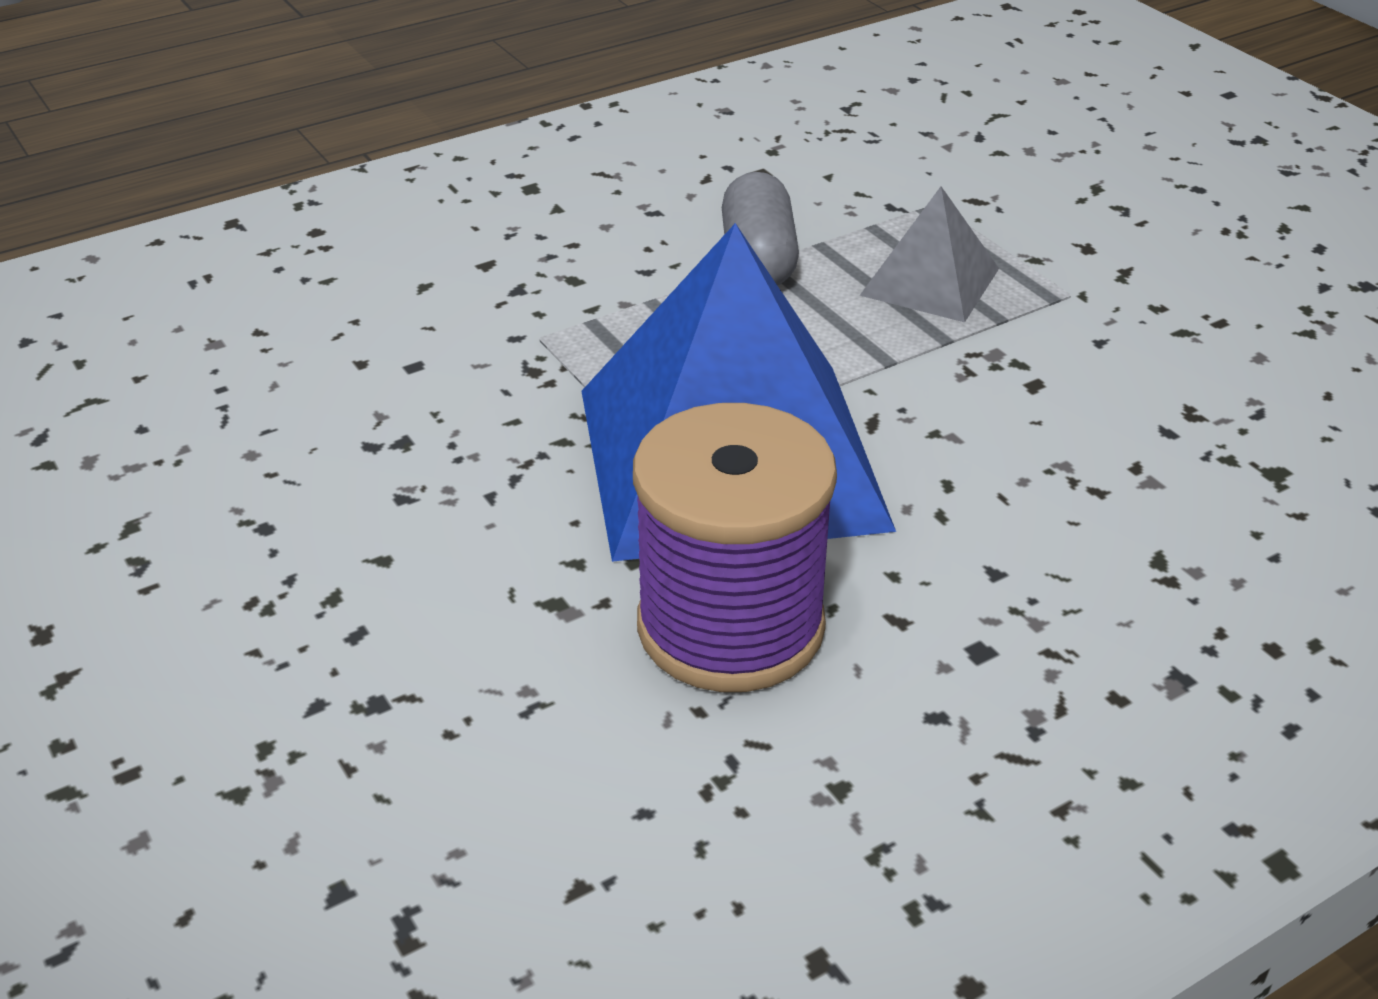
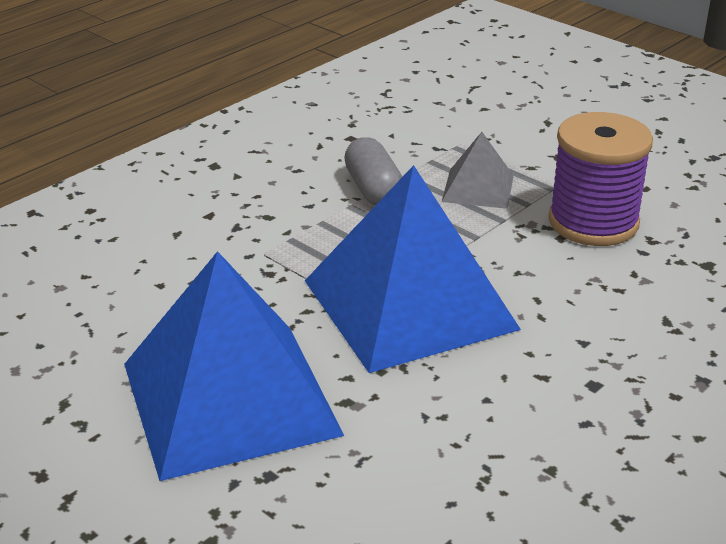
camera: 15 degrees left, 5 degrees down
(377, 564) = (230, 398): none -> blue pyramid
(730, 626) = (453, 396): purple spool -> purple spool (593, 222)

